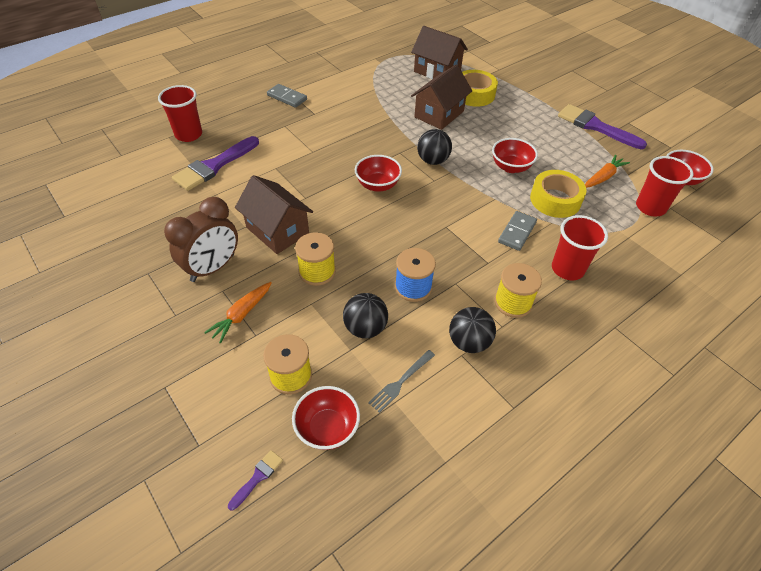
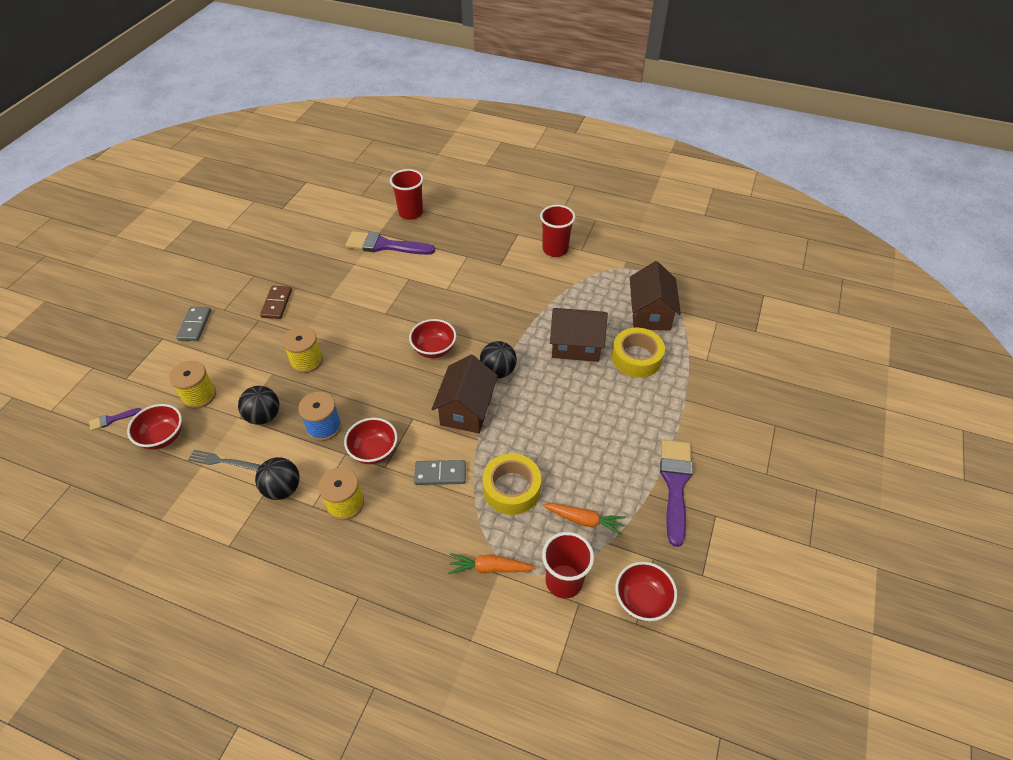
camera: 60 degrees right, 0 degrees up
(213, 268) = (277, 303): brown clock -> brown domino
(242, 314) = (241, 342): orange carrot -> orange carrot (490, 568)
(258, 477) = (112, 419): purple brush -> purple brush turned 150 degrees clockwise
(277, 230) = (336, 317): brown house -> brown house (466, 409)
(287, 97) = (507, 237): grey domino -> grey domino (194, 325)
(510, 167) = (536, 434): red bowl -> red bowl (374, 451)
(567, 269) = (414, 532): red cup -> red cup (555, 249)

